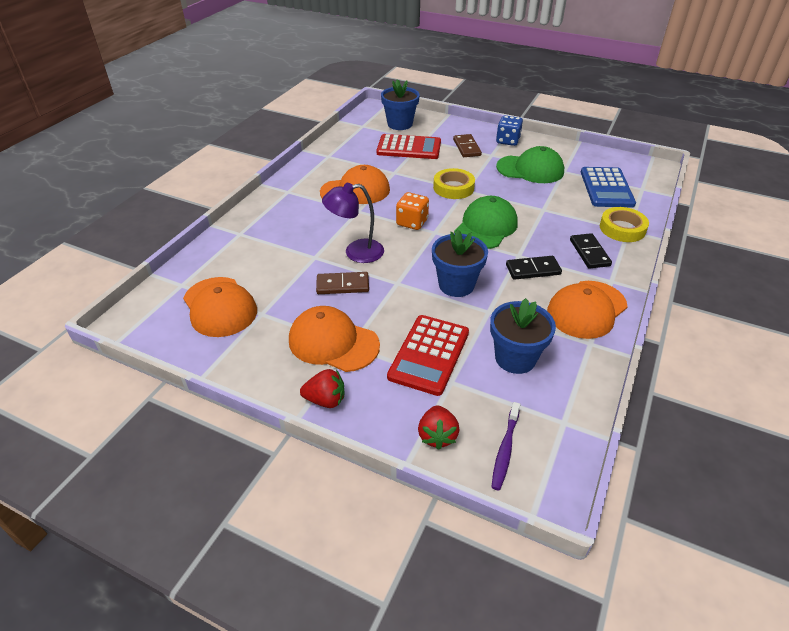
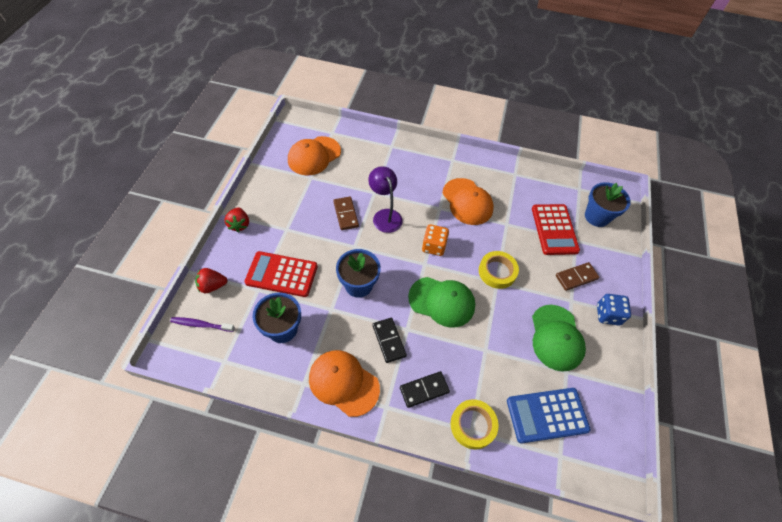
camera: 75 degrees right, 15 degrees up
(333, 342) = (288, 219): orange cap -> none

